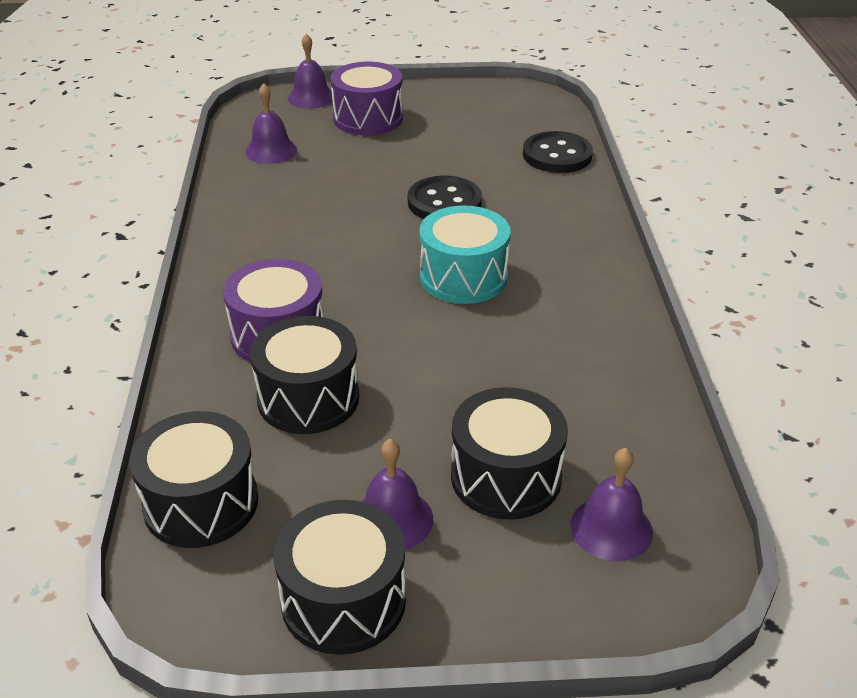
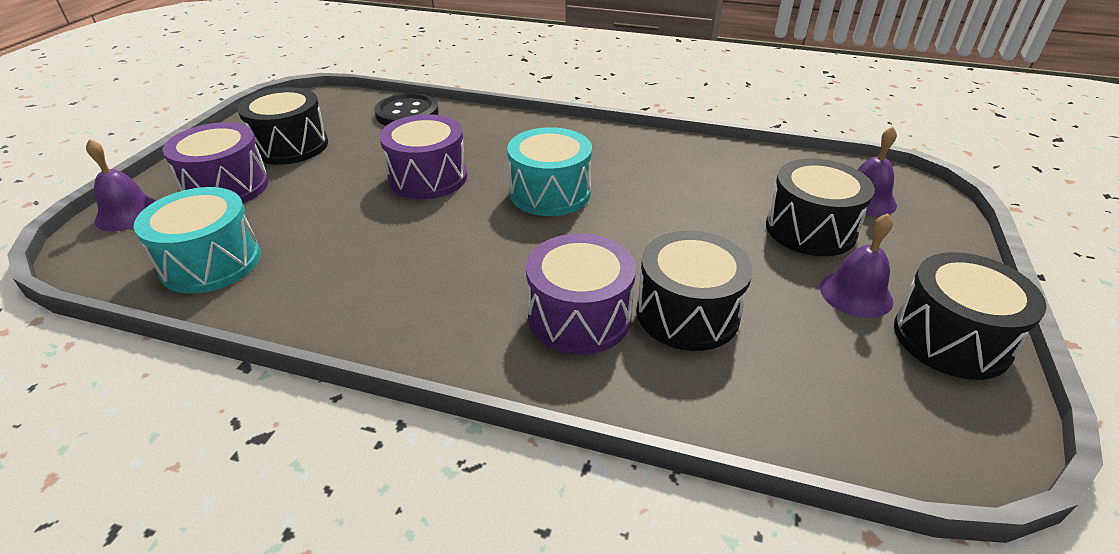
camera: 70 degrees left, 0 degrees up
(201, 503) = (830, 415): black drum -> black drum (290, 146)
(271, 150) = (211, 263): purple bell -> turquoise drum
(444, 202) = (428, 178): black button -> purple drum

